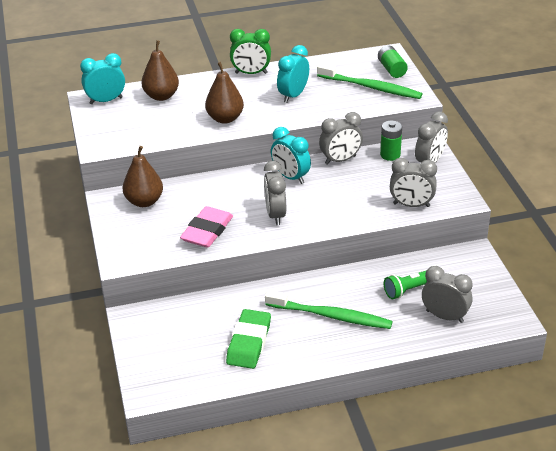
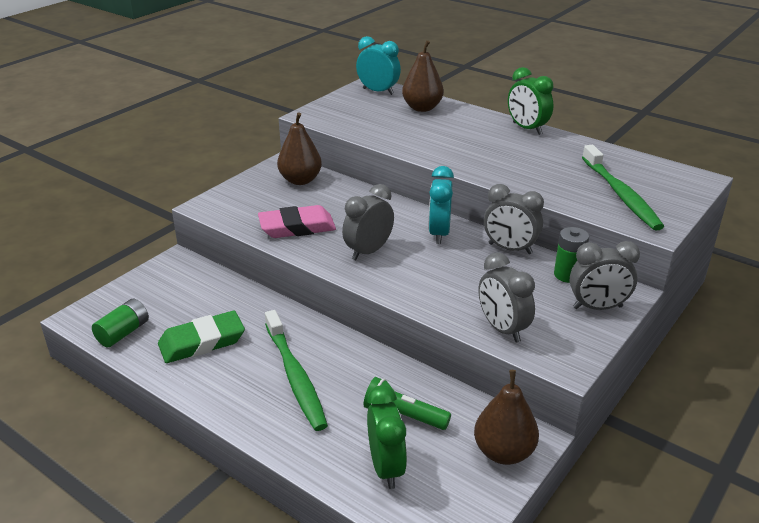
camera: 50 degrees right, 5 degrees down
(225, 118) = (436, 146): brown pear -> brown pear (504, 452)
(293, 95) = (529, 161): turquoise clock -> none
(391, 69) = (675, 192): green battery -> green battery (123, 333)
(444, 316) = (386, 468): grey clock -> green clock

